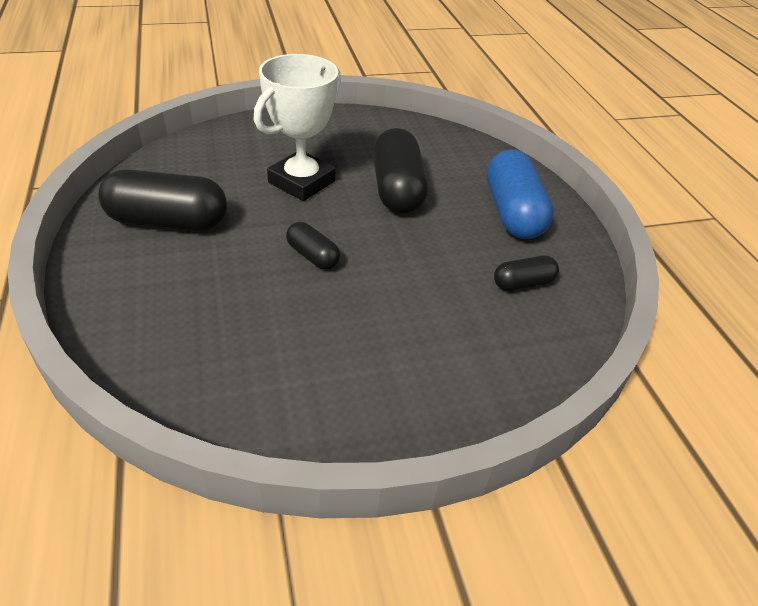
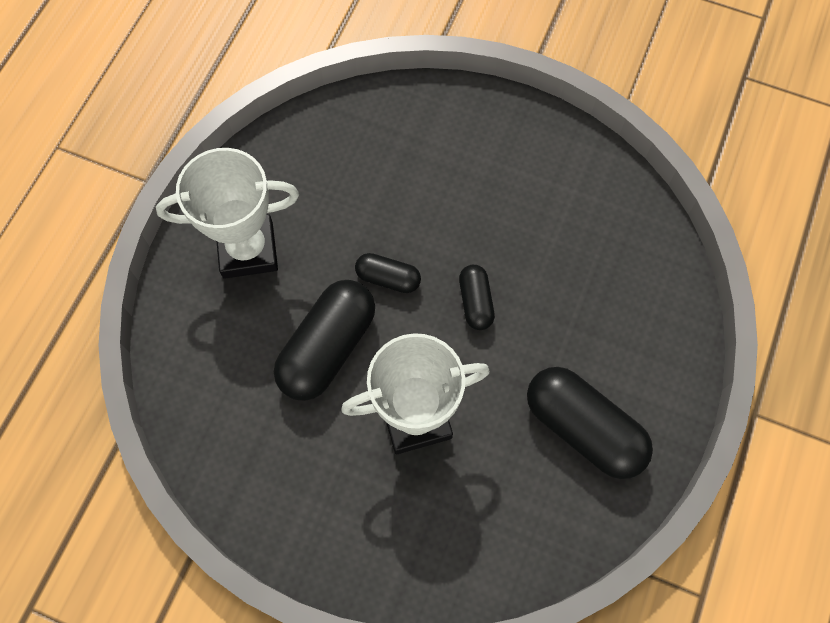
camera: 140 degrees left, 25 degrees up
(513, 213) = (248, 250): blue capsule -> white trophy
(523, 283) = (326, 172): black capsule -> black capsule (388, 278)

